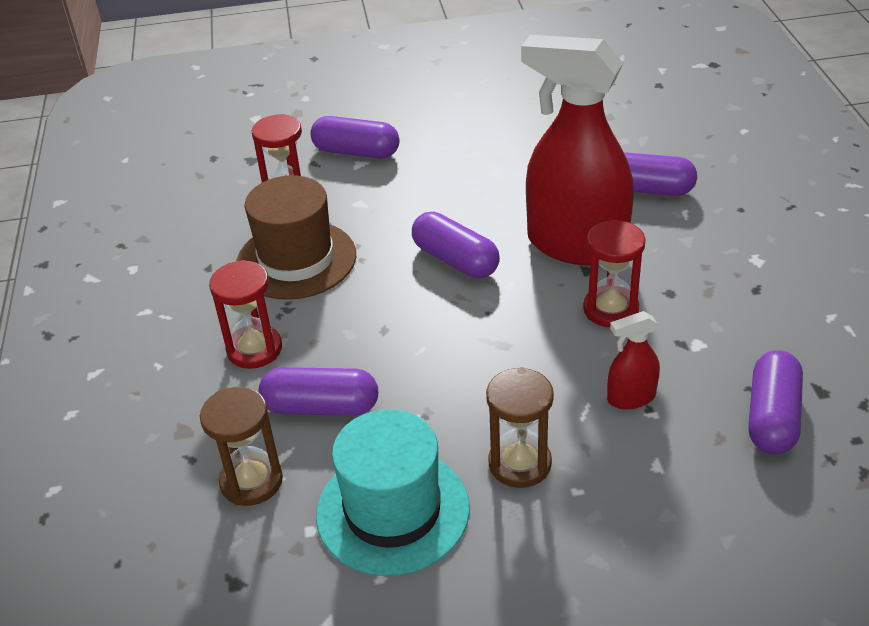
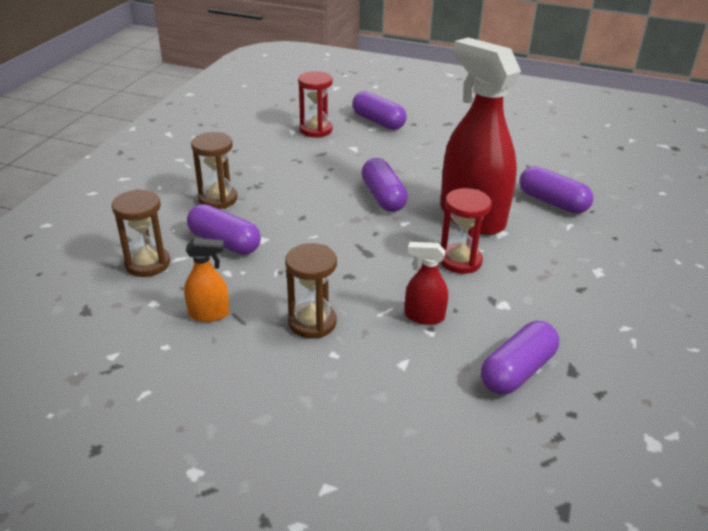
camera: 25 degrees right, 5 degrees down
(254, 349) = (218, 199): red hourglass -> brown hourglass
(296, 260) = (287, 163): brown hat -> none
(392, 511) = (209, 314): turquoise hat -> orange spray bottle

